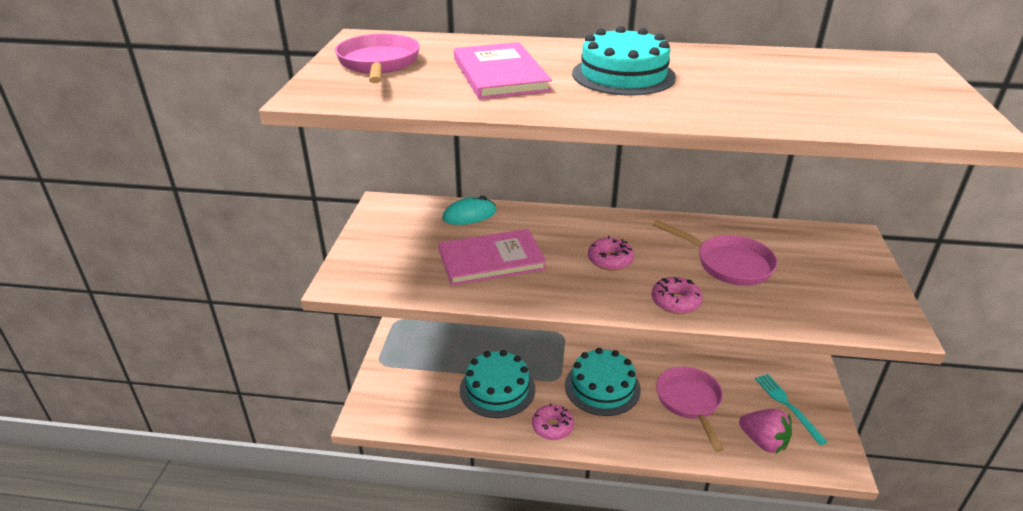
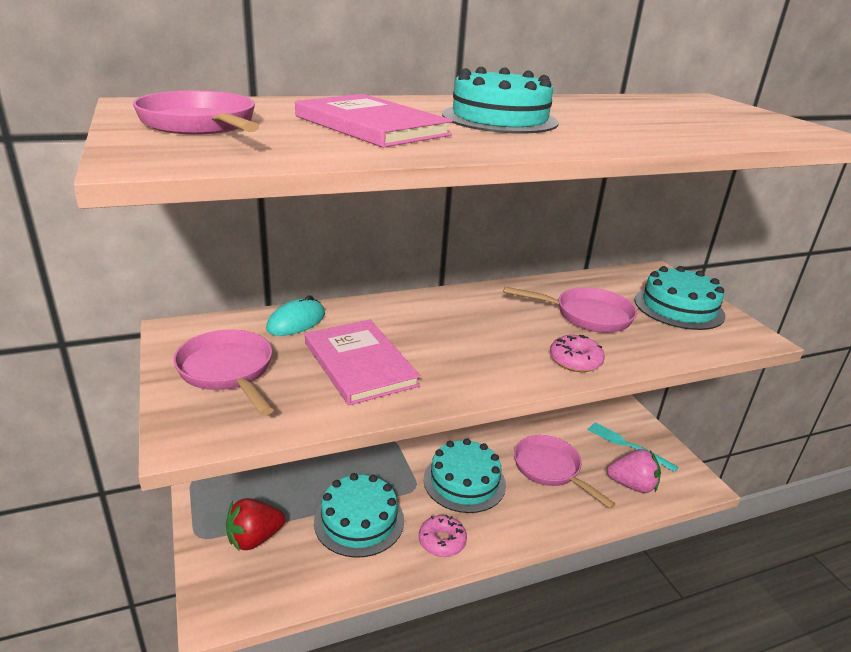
camera: 30 degrees left, 5 degrees down
(396, 243) = (228, 372): none -> pink pan
(415, 376) = (254, 538): none -> red strawberry
(491, 260) = (359, 364): pink book -> pink book turned 75 degrees counterclockwise
(610, 260) = (482, 336): pink donut -> none
(839, 277) = (679, 307): none -> turquoise cake

